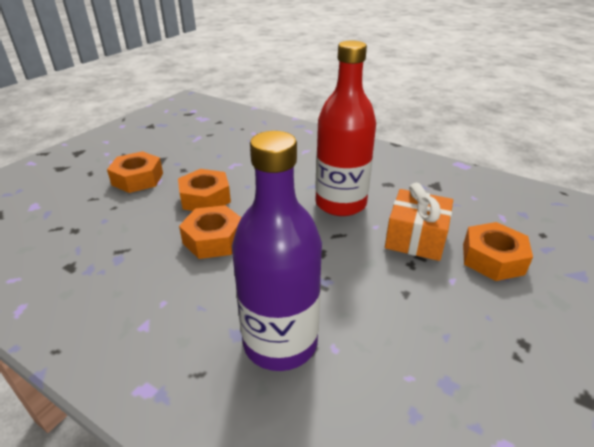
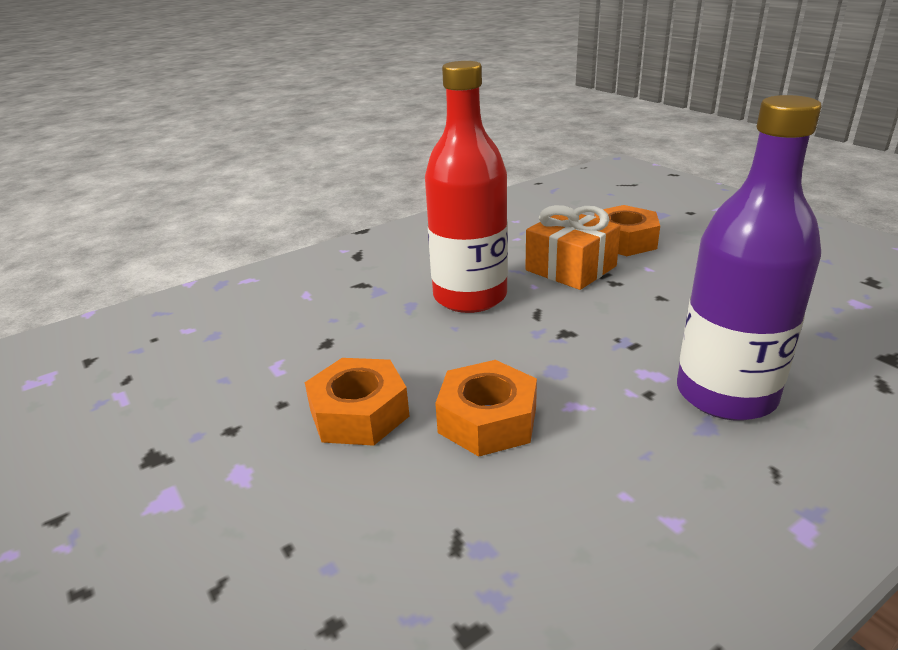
camera: 65 degrees left, 5 degrees down
(137, 179) = (203, 500): orange nut -> none

